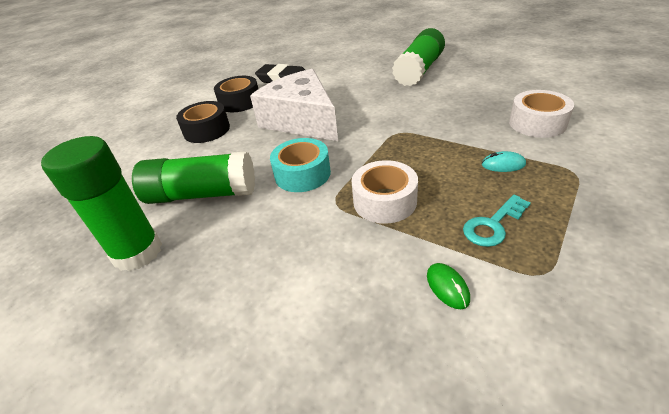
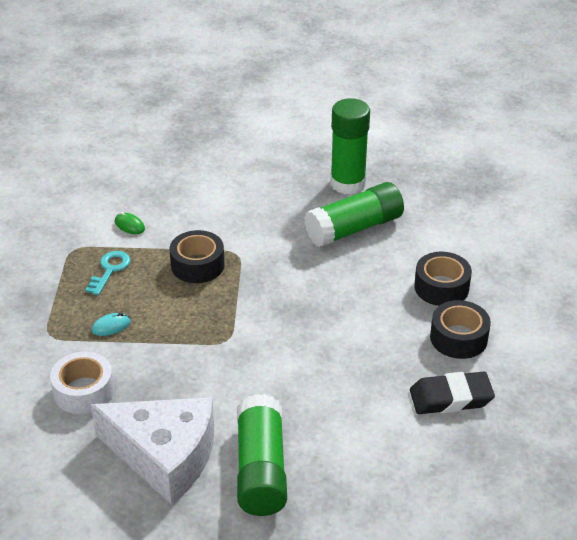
camera: 145 degrees right, 0 degrees up
(302, 120) = (346, 329): white cheese -> white cheese (165, 456)
(302, 174) = (285, 268): turquoise tape -> none
(384, 201) = (197, 265): white tape -> black tape

